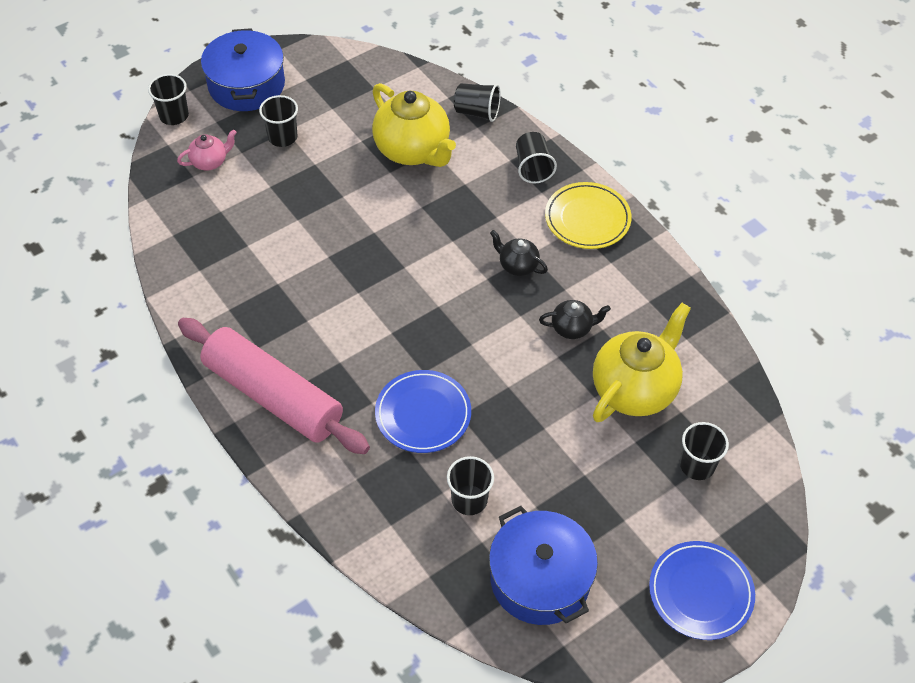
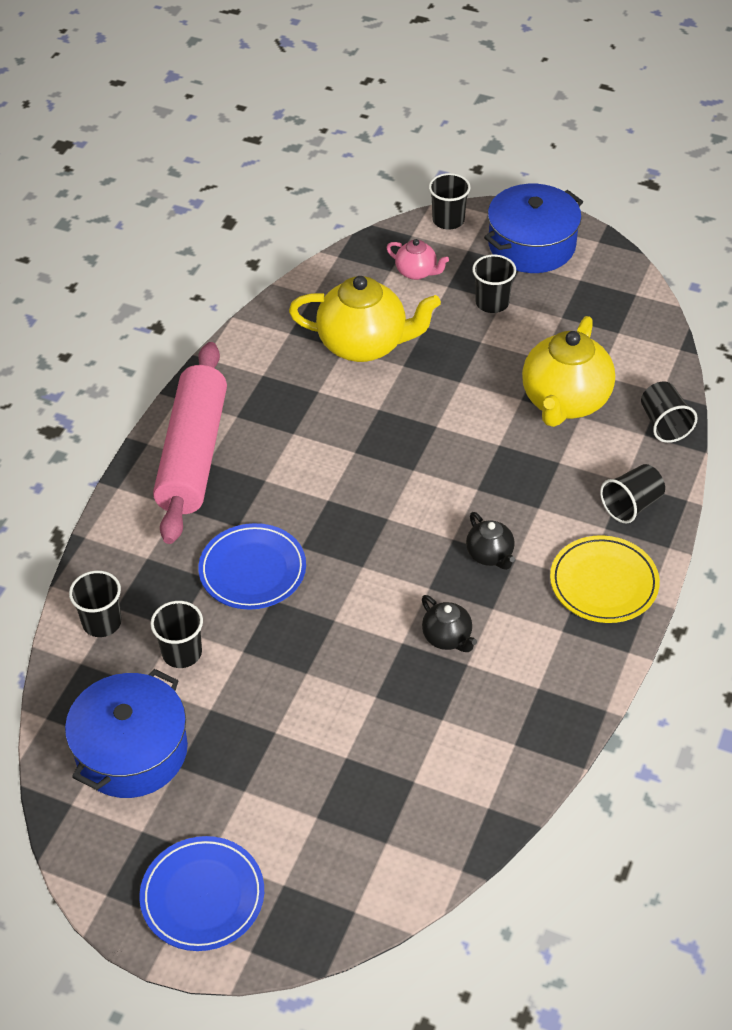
camera: 60 degrees right, 5 degrees down
(517, 266) = (490, 555): black teapot -> black teapot turned 150 degrees clockwise
(634, 389) = (411, 727): yellow teapot -> yellow teapot (364, 345)
(697, 465) = (356, 826): black cup -> black cup (102, 622)

